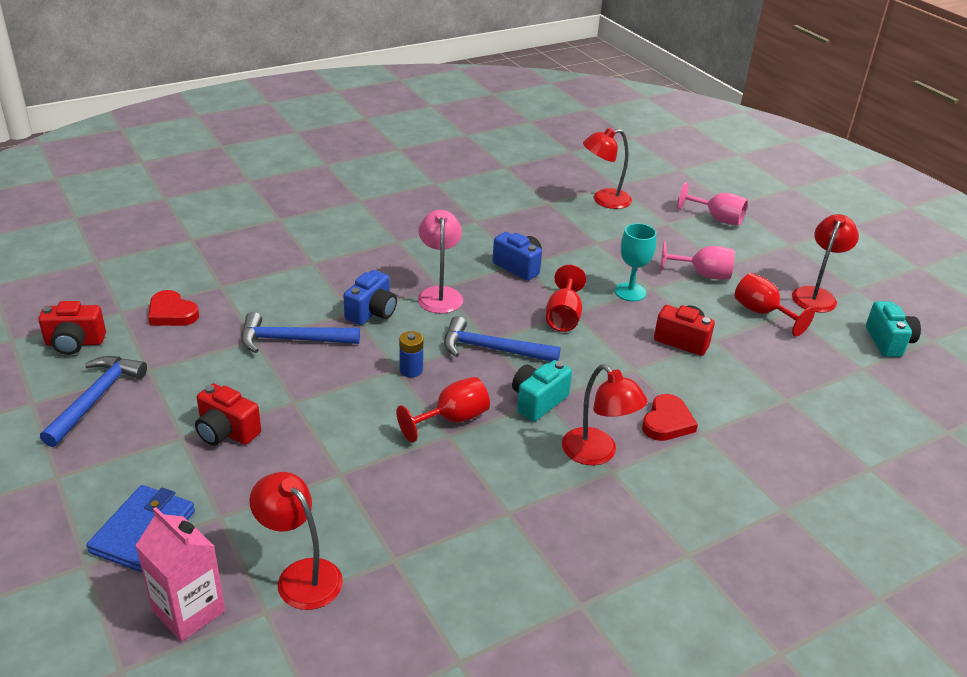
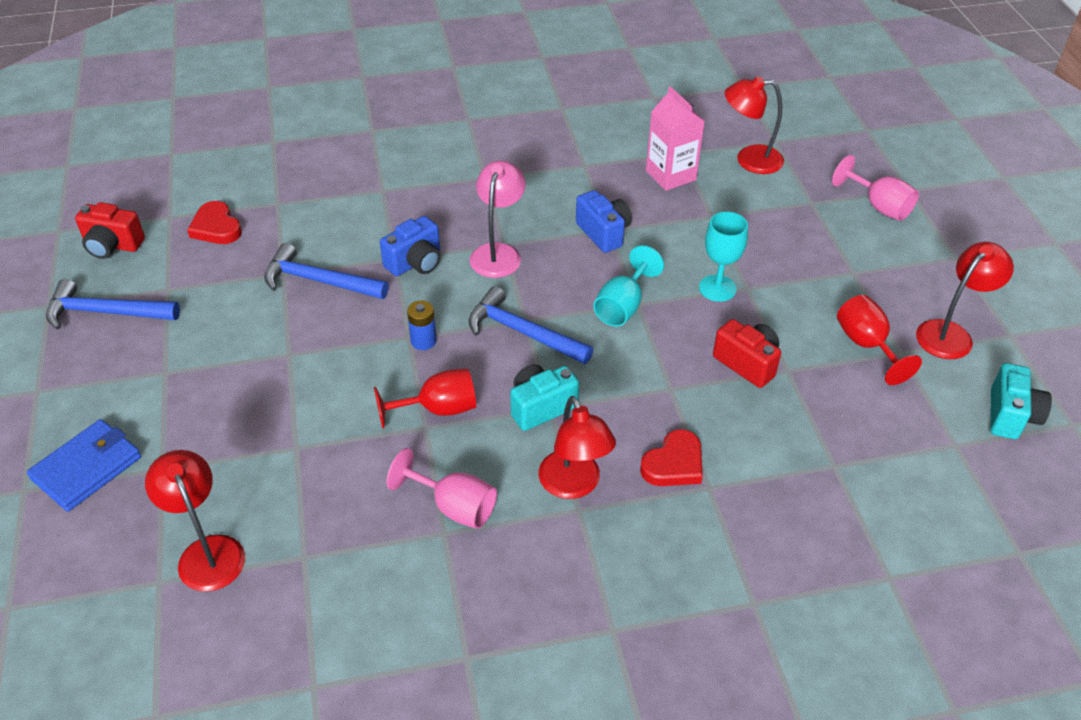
camera: 20 degrees right, 10 degrees up
(96, 398) = (105, 312): blue hammer -> blue hammer turned 120 degrees counterclockwise
(188, 611) = (91, 563): pink carton -> pink carton (670, 175)
(226, 432) = (208, 375): red camera -> none
(563, 316) = (623, 306): red goblet -> turquoise goblet
(702, 274) = (819, 280): pink goblet -> pink goblet (453, 507)

